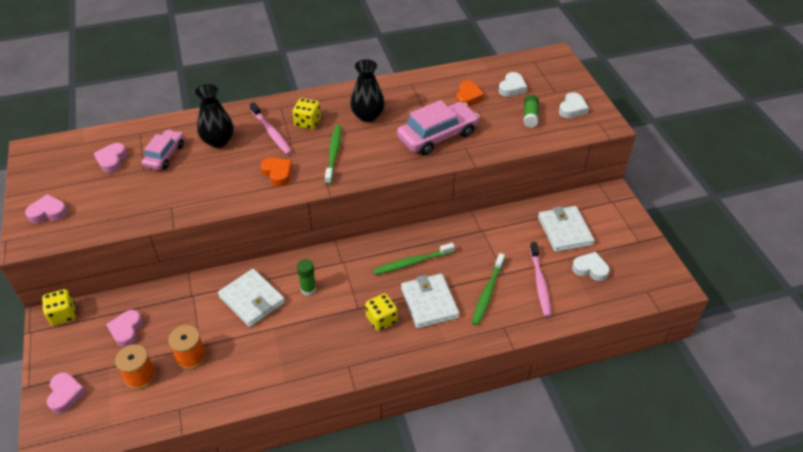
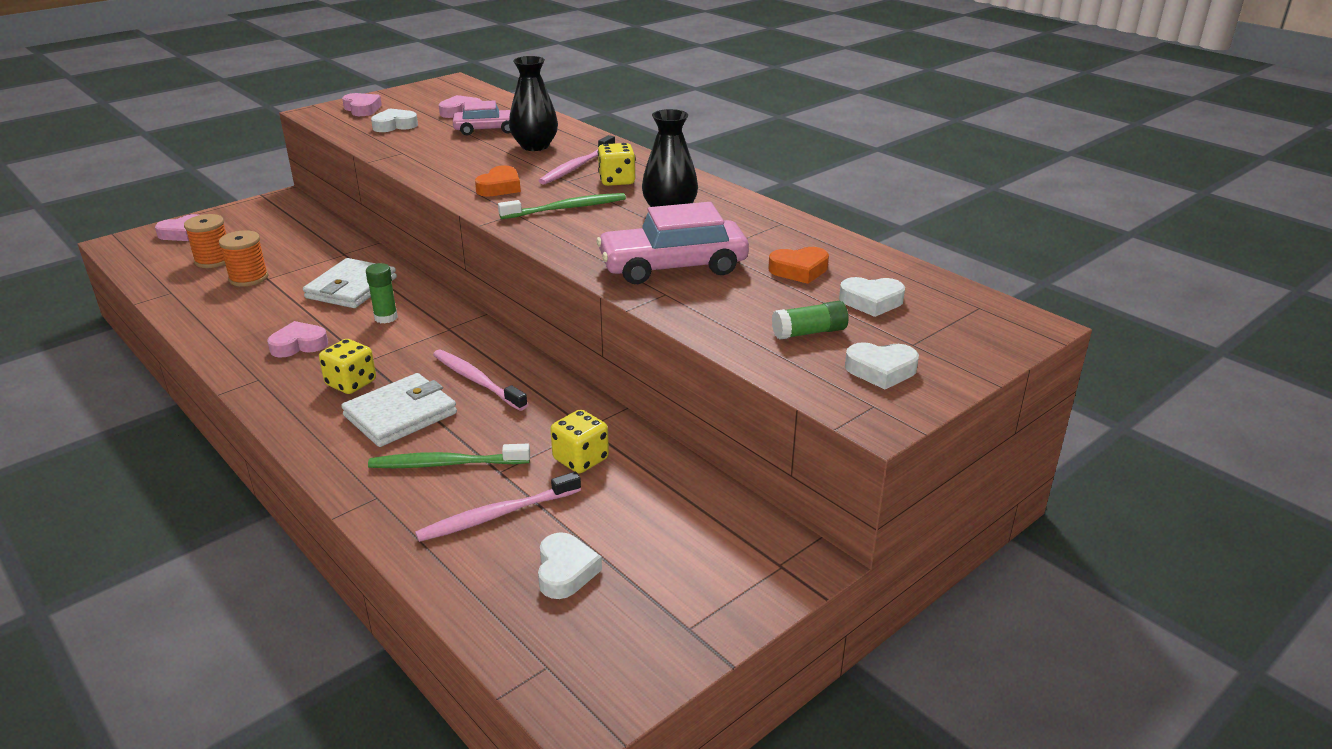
camera: 65 degrees right, 15 degrees down
(63, 315) = (290, 202): yellow dice -> yellow dice (580, 459)
(108, 201) = (394, 125): none -> white heart
(126, 330) = (278, 235): pink heart -> pink heart (299, 345)
(411, 262) = (476, 380): green toothbrush -> pink toothbrush
(437, 136) = (673, 266): pink car -> pink car turned 135 degrees clockwise
(565, 231) = (648, 518): white wallet -> none

